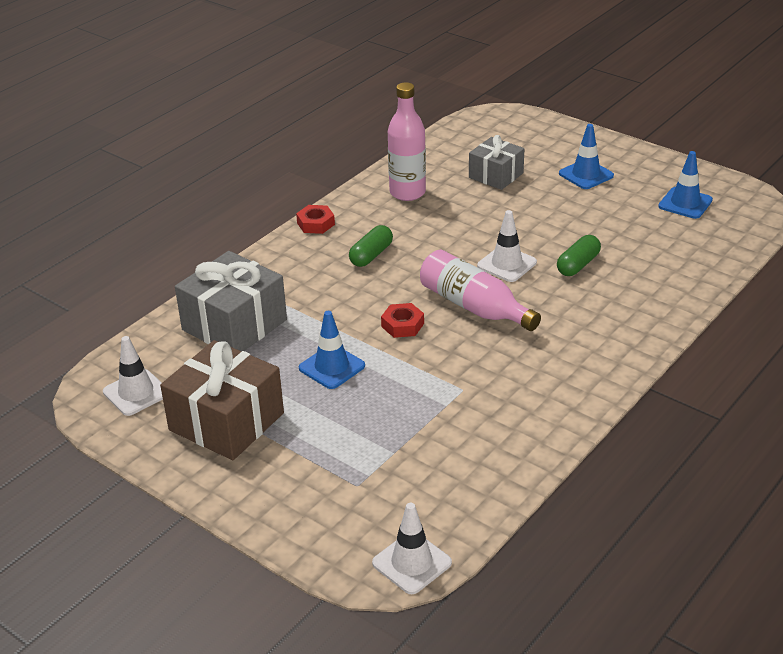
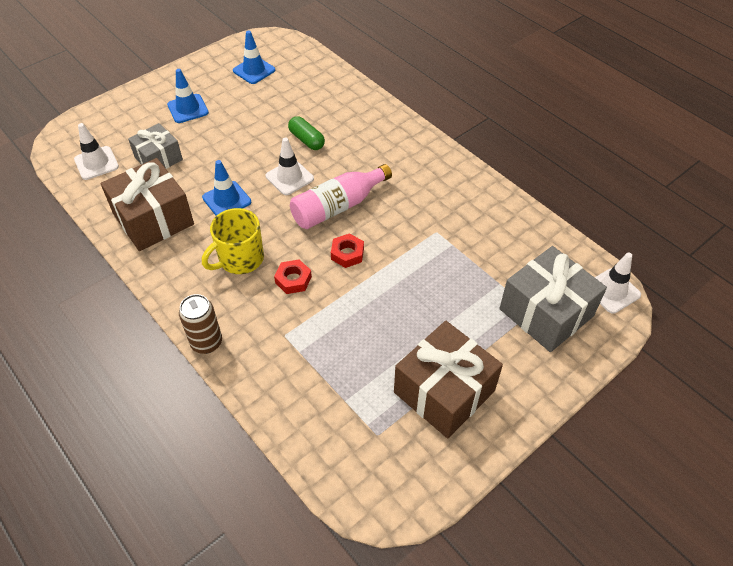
camera: 80 degrees left, 15 degrees up
(136, 393) = (388, 464): white traffic cone -> white traffic cone (96, 163)
(234, 325) = (308, 374): grey gift -> grey gift (546, 312)
(260, 257) = (206, 342): none -> brown can
(315, 224) = (170, 292): red nut -> red nut (293, 280)
(332, 367) = (389, 308): blue traffic cone -> blue traffic cone (226, 200)
(371, 255) = (240, 259): green capsule -> yellow mug
(407, 193) = (153, 219): pink bottle -> brown gift

